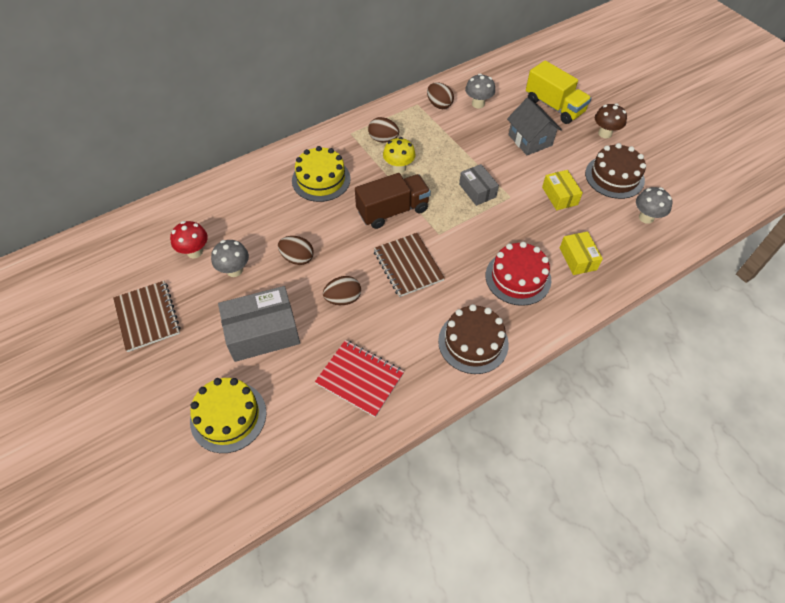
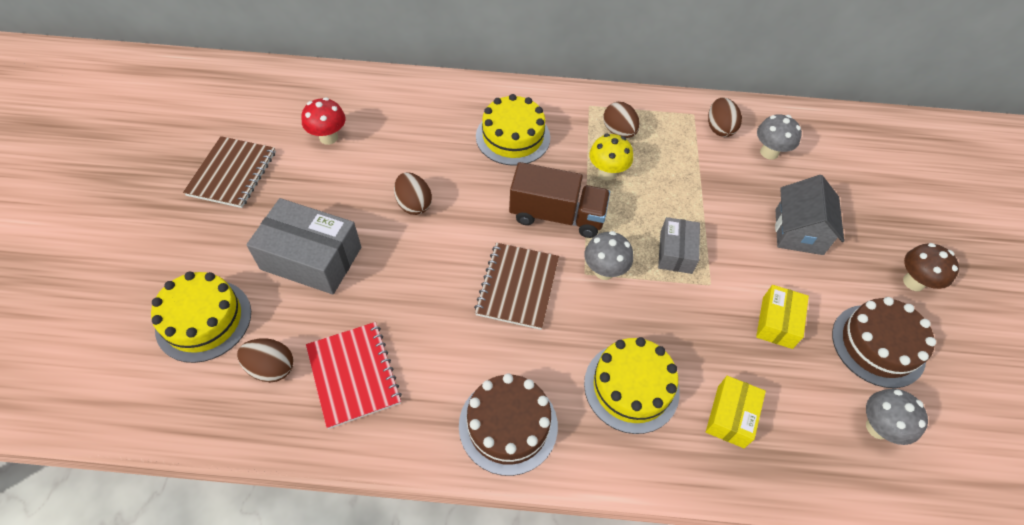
camera: 35 degrees right, 0 degrees up
(234, 270) = (345, 178): grey mushroom -> grey mushroom (604, 271)
(343, 299) = (417, 277): brown egg -> brown egg (271, 368)
(518, 278) = (631, 387): red cake -> yellow cake
(554, 106) = (869, 209): yellow truck -> none

